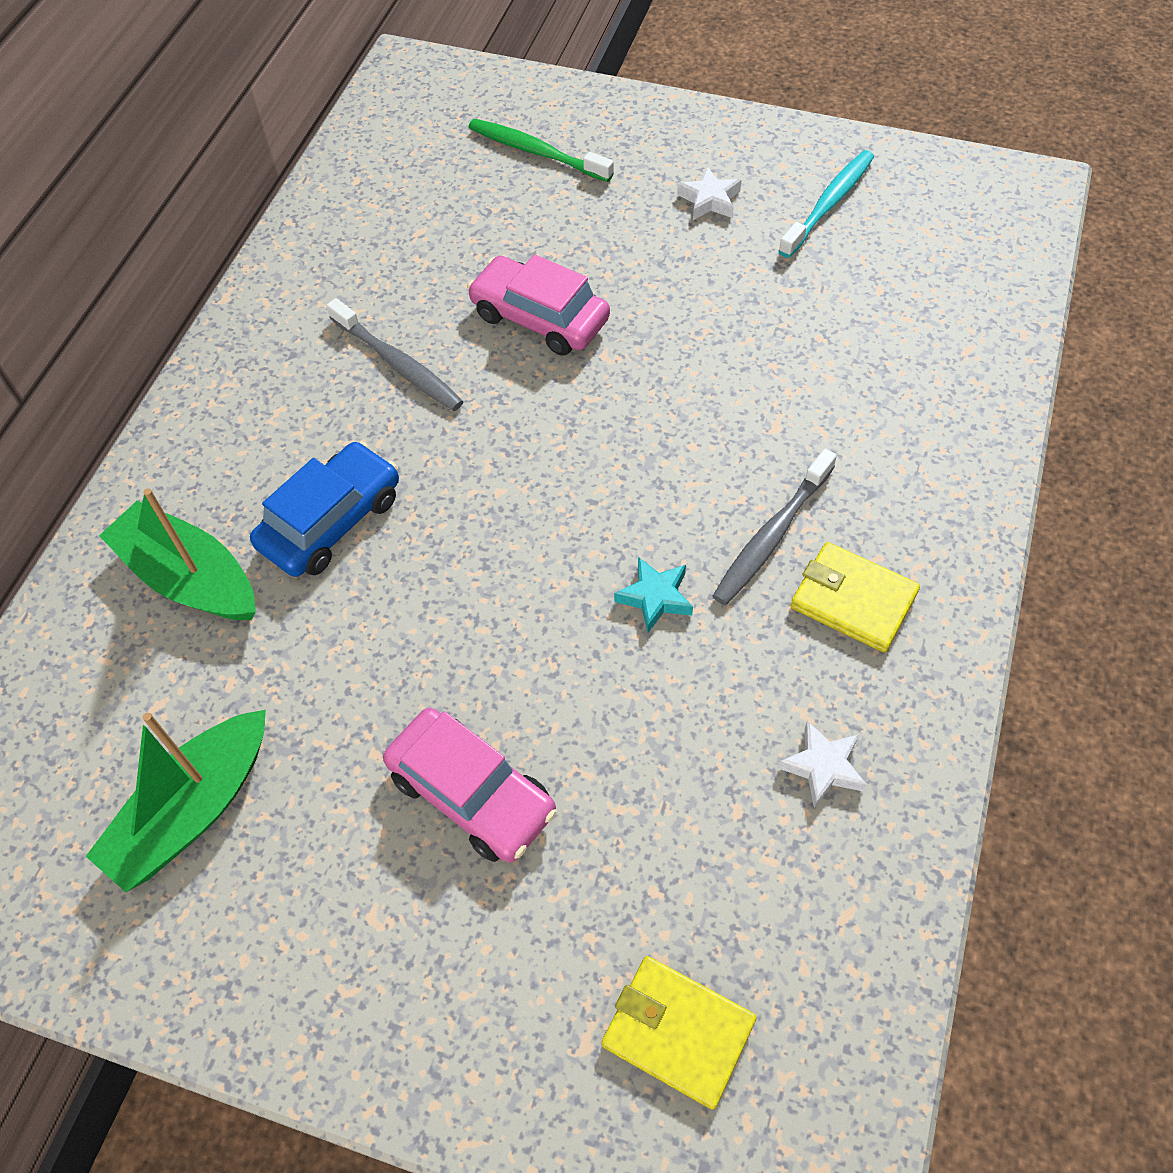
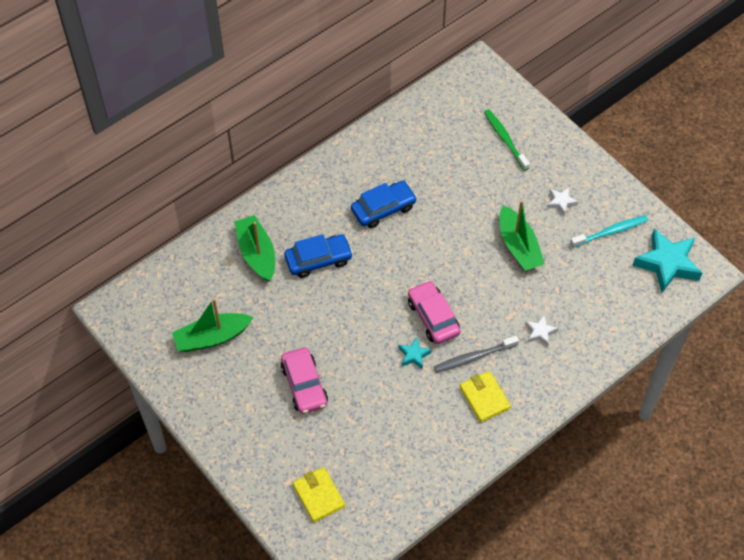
camera: 30 degrees right, 0 degrees up
(398, 364) = (383, 209): grey toothbrush -> blue car
(539, 318) = (451, 219): pink car -> pink car (433, 317)
(695, 302) = (518, 246): none -> green boat
(823, 767) = (427, 447): white star -> white star (540, 332)
(961, 205) = (667, 264): none -> turquoise star

